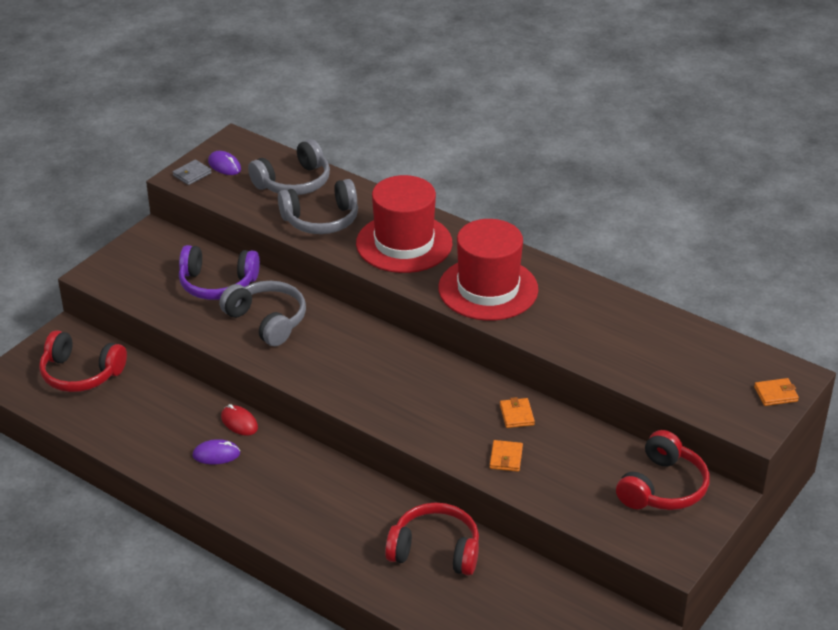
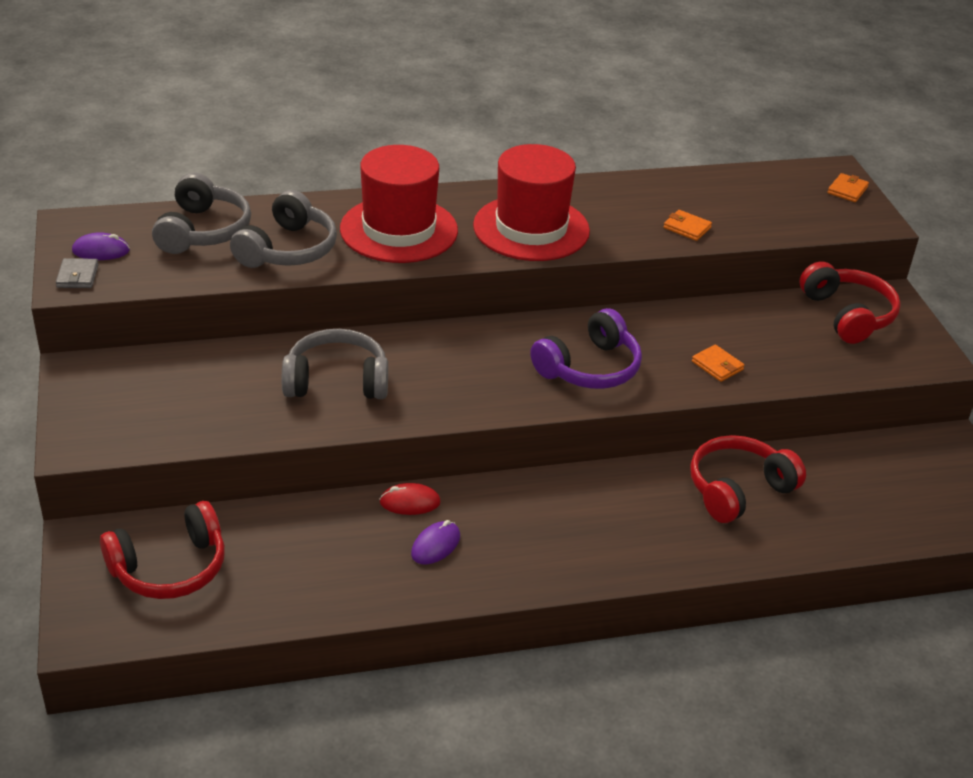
camera: 50 degrees left, 0 degrees up
(217, 284) = (230, 378): purple headphones -> purple headphones (589, 368)
(516, 415) = (669, 328): orange wallet -> orange wallet (687, 228)

